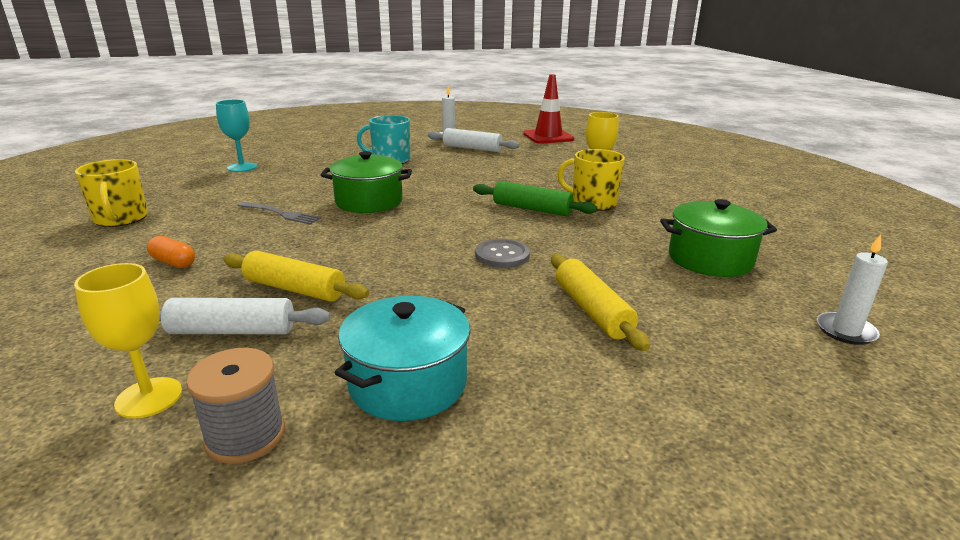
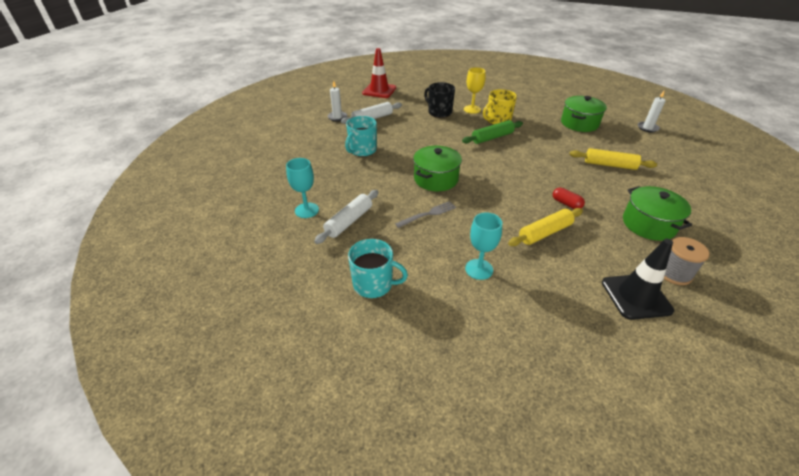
camera: 55 degrees left, 15 degrees up
(121, 219) = (374, 284): yellow mug -> turquoise mug
(149, 397) = (636, 296): yellow goblet -> black traffic cone
(173, 262) = (479, 269): orange capsule -> turquoise goblet
(232, 331) = (582, 261): white rolling pin -> white rolling pin (349, 221)
(399, 292) = (566, 203): none -> red capsule
(408, 383) = (648, 224): turquoise pot -> green pot
(502, 255) = (543, 165): grey button -> none
(550, 170) = (439, 112): none -> black mug

